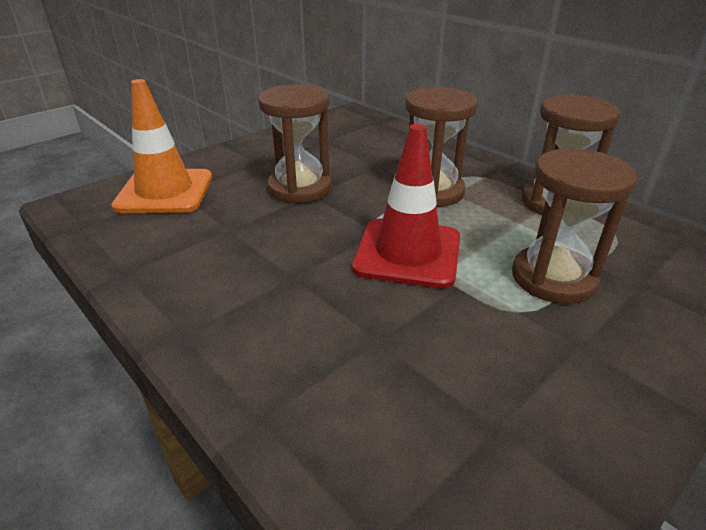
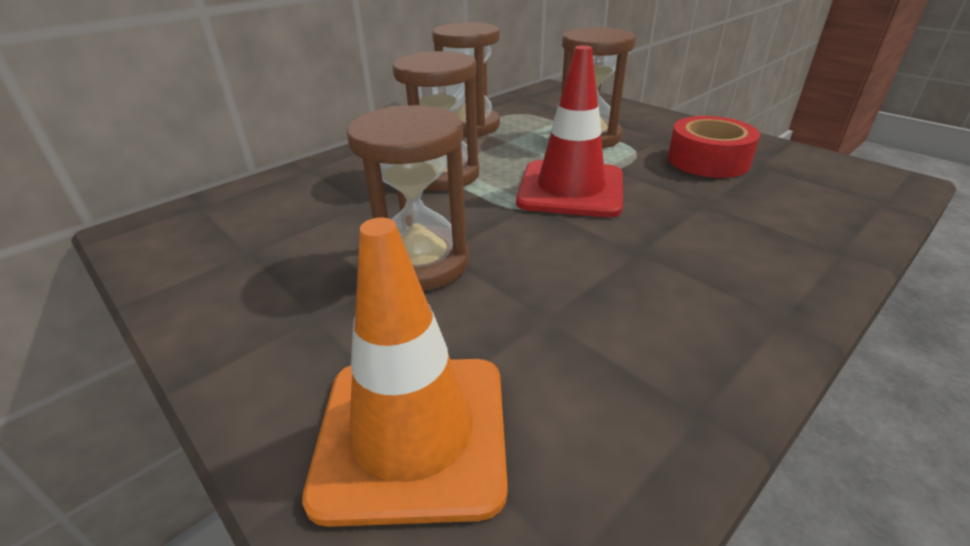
camera: 90 degrees left, 0 degrees up
(503, 372) = (708, 160): none -> red tape

